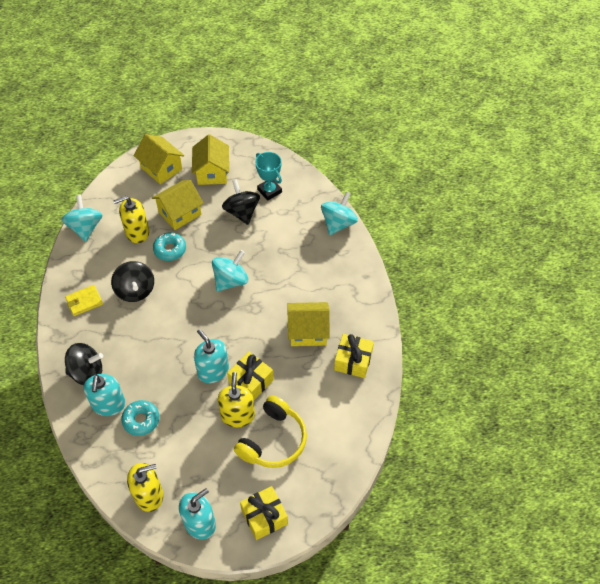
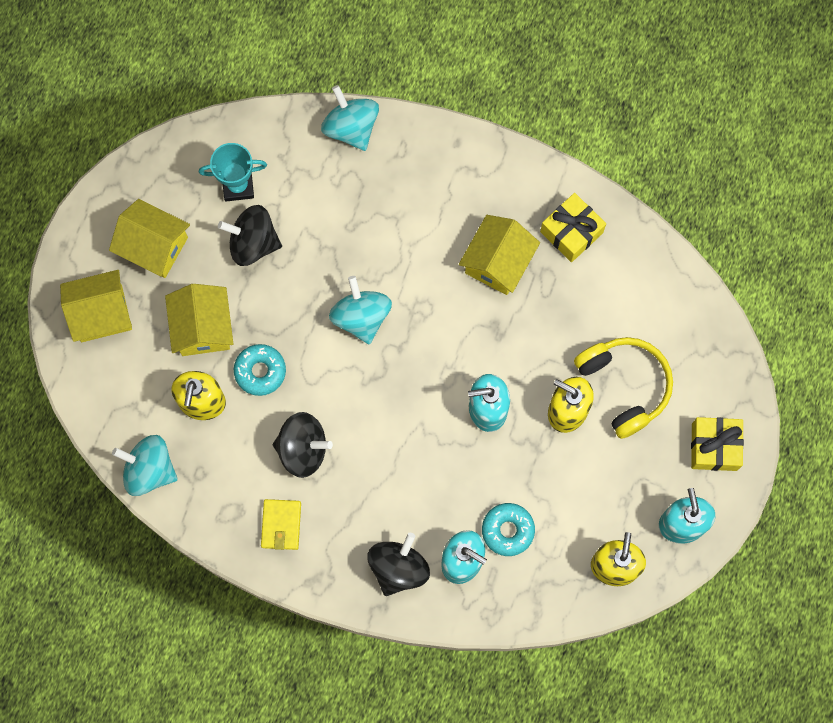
camera: 60 degrees left, 20 degrees up
(251, 381) = (529, 370): yellow gift -> none

